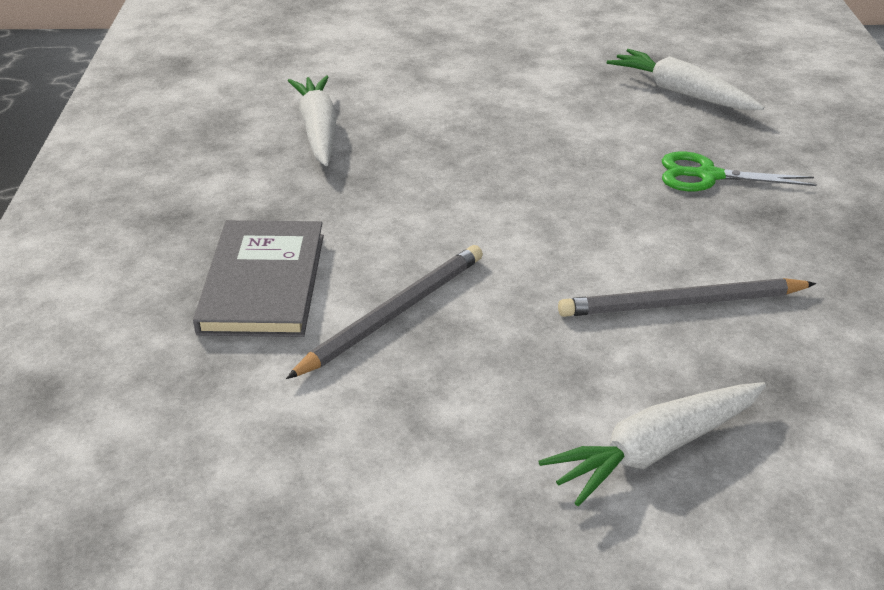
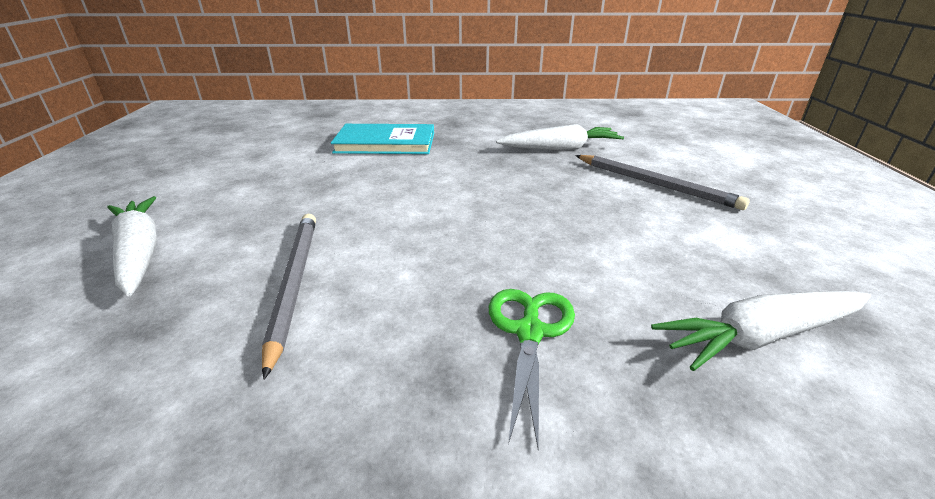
camera: 90 degrees right, 5 degrees down
(263, 283) = (385, 143): grey book -> turquoise book
(393, 313) = (341, 173): grey pencil -> grey pencil (655, 184)
(681, 93) = (760, 337): white carrot -> white carrot turned 150 degrees counterclockwise

